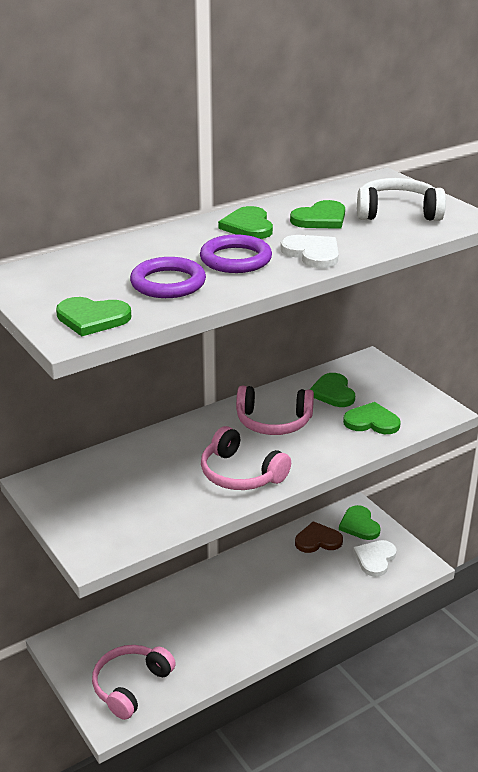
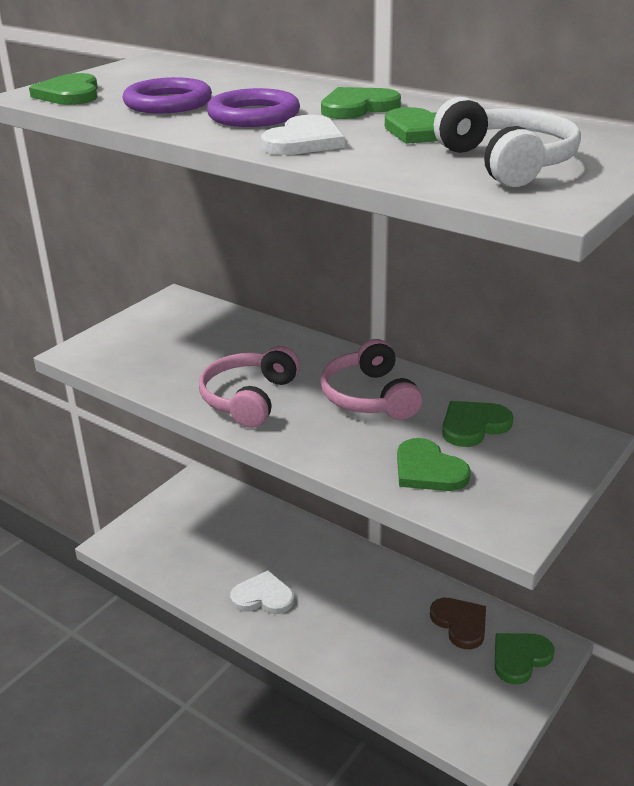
camera: 70 degrees right, 0 degrees up
(131, 686) = (161, 541): pink headphones -> none
(371, 421) = (428, 470): green heart -> green heart turned 150 degrees clockwise
(375, 559) = (463, 691): white heart -> white heart (263, 597)

